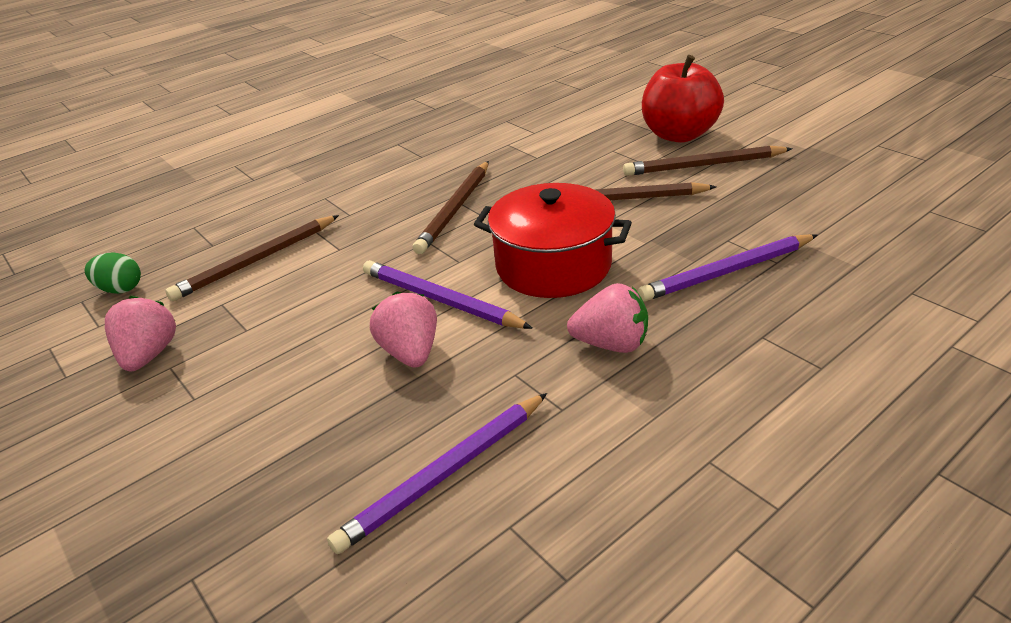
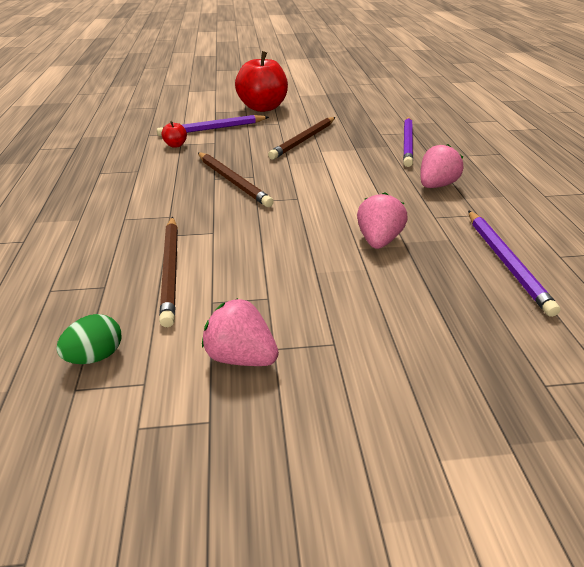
camera: 60 degrees left, 0 degrees up
(410, 352) = (378, 241): pink strawberry -> pink strawberry turned 90 degrees clockwise
(440, 300) = (333, 216): purple pencil -> purple pencil (212, 129)
(500, 143) = (175, 145): none -> red apple
(553, 265) = (343, 175): red pot -> none
(704, 165) = (304, 114): brown pencil -> none

